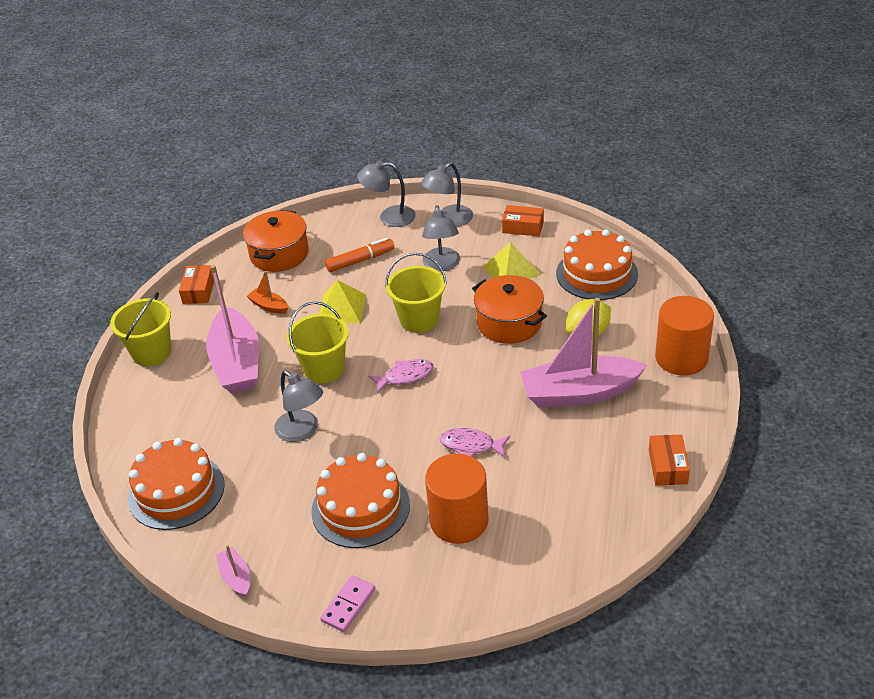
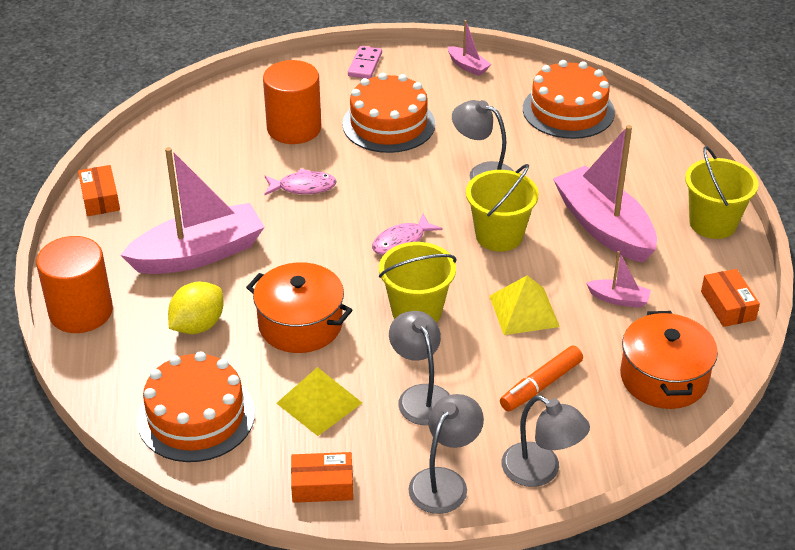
camera: 160 degrees right, 0 degrees up
(269, 306) = (619, 299): orange boat -> pink boat
(389, 217) = (541, 471): grey lamp -> grey lamp turned 60 degrees clockwise

